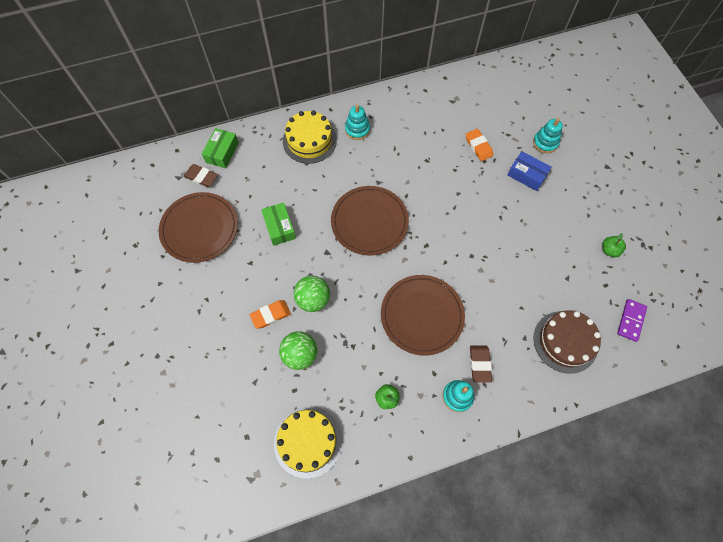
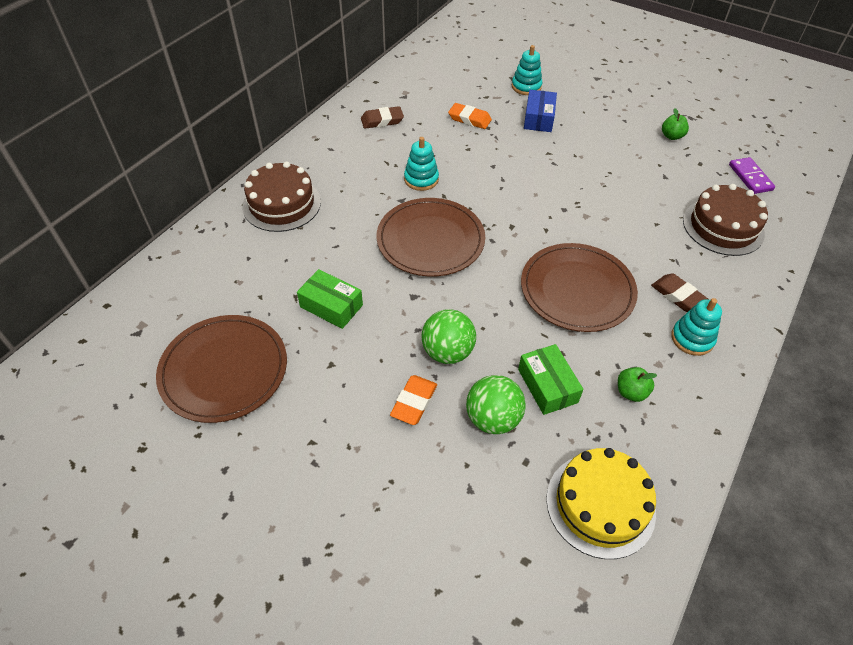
camera: 40 degrees left, 15 degrees down
(201, 177) = (172, 314): brown eraser -> brown eraser (382, 121)
(222, 152) = (177, 273): green box -> green box (547, 386)
(309, 140) = (282, 204): yellow cake -> brown cake
(357, 130) = (328, 167): turquoise stacking toy -> turquoise stacking toy (421, 179)
(526, 175) = (538, 118): blue box -> blue box turned 75 degrees counterclockwise

